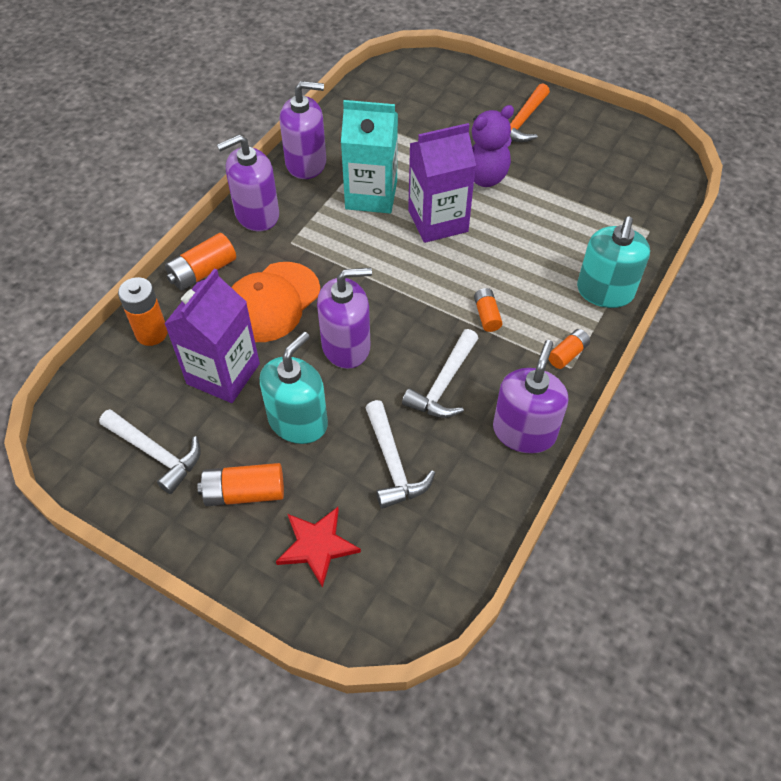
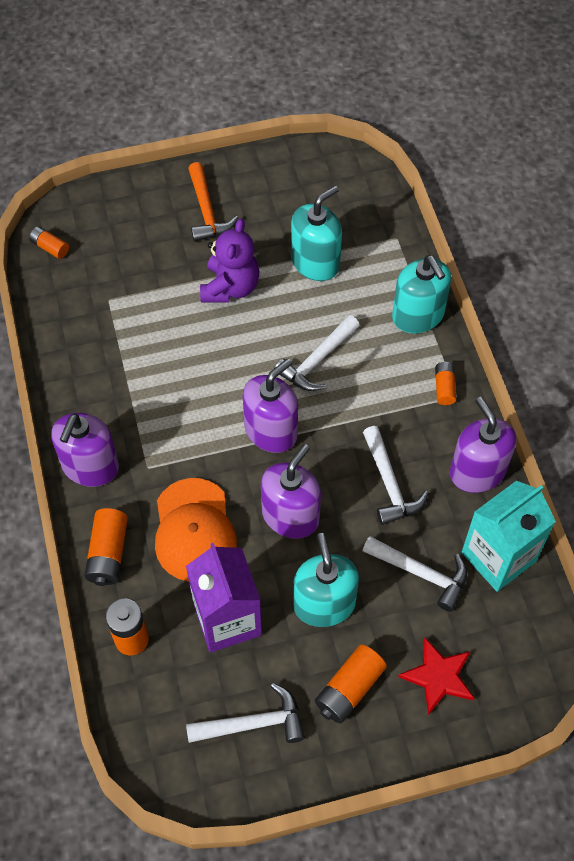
camera: 45 degrees left, 5 degrees up
(306, 163) = (75, 386): purple soap dispenser -> purple soap dispenser (271, 431)
(371, 195) = (163, 373): turquoise carton -> turquoise carton (498, 557)
(438, 221) = (240, 354): purple carton -> none
(487, 315) = (360, 404): orange battery -> orange battery (50, 247)
(488, 264) = (317, 361): none -> white hammer
(564, 203) = (315, 262): none -> turquoise soap dispenser

